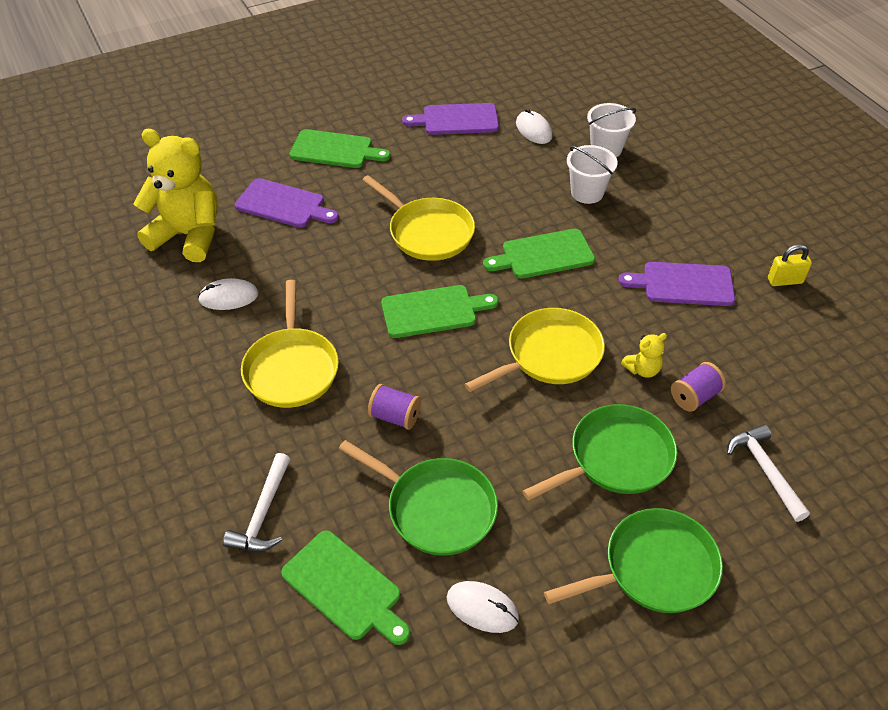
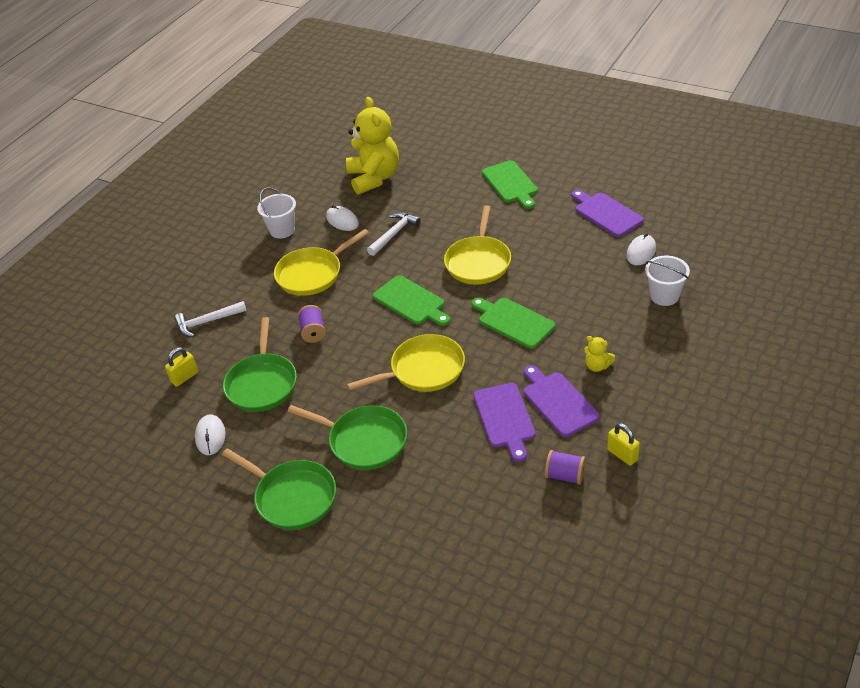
camera: 60 degrees right, 5 degrees down
(283, 204) = (438, 194): purple cutting board -> purple cutting board (505, 418)
(345, 588) = (184, 377): green cutting board -> yellow padlock
(549, 355) = (423, 370): yellow pan -> yellow pan turned 45 degrees counterclockwise
(587, 193) = (602, 310): white bucket -> white bucket (282, 230)
(642, 369) = (452, 418): yellow teddy bear -> yellow teddy bear (597, 366)
(694, 397) = (452, 455): purple spool -> purple spool (565, 475)
(765, 470) = (416, 519): white hammer -> white hammer (394, 234)

